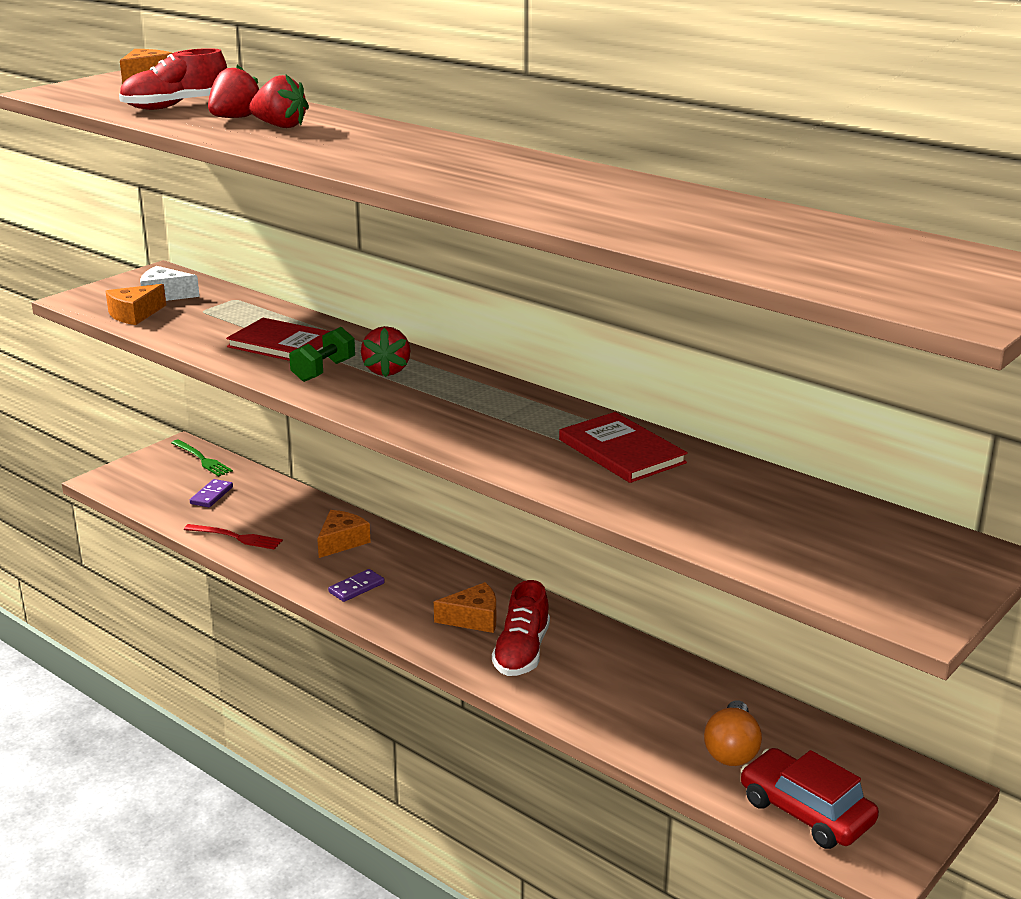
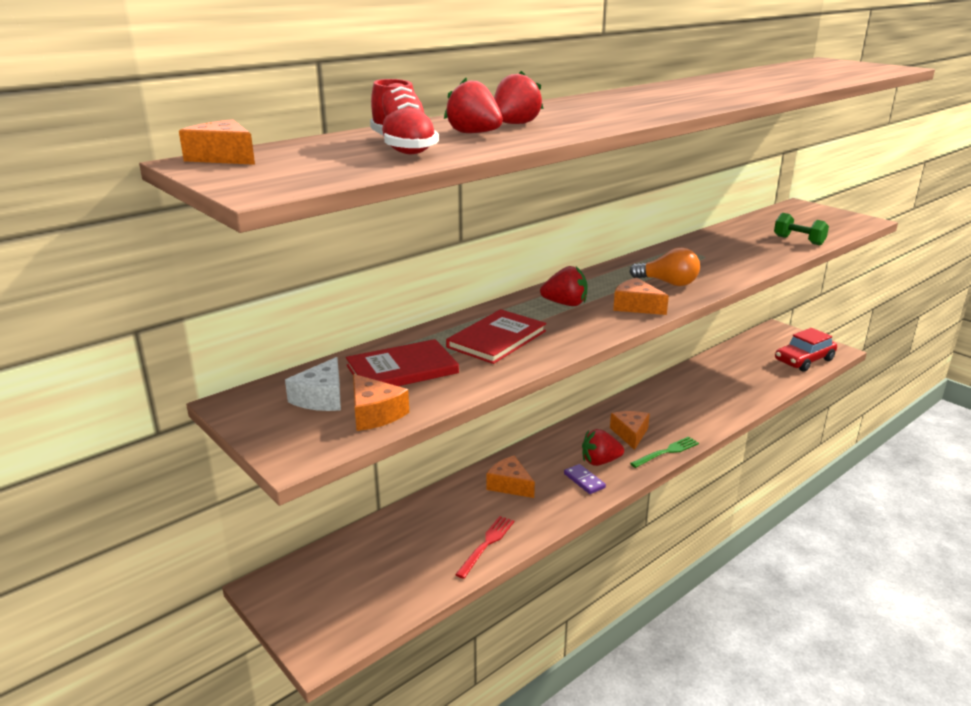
camera: 80 degrees left, 0 degrees up
(203, 459) = (309, 568): green fork -> green fork (667, 451)
(211, 495) = (395, 561): purple domino -> none
(323, 371) = (561, 325): green dumbbell -> green dumbbell (798, 240)
(388, 407) = (636, 306): none -> orange cheese
(400, 597) = (600, 461): none -> red strawberry
(521, 652) = (671, 420): red shoe -> none
(622, 451) = (702, 251): red book -> red book (402, 369)
(732, 750) = (759, 370): orange light bulb -> orange light bulb (668, 283)

